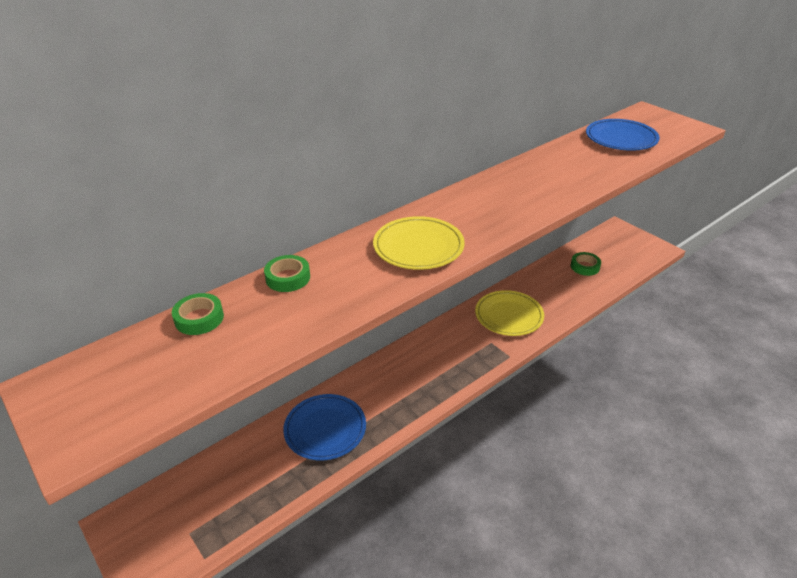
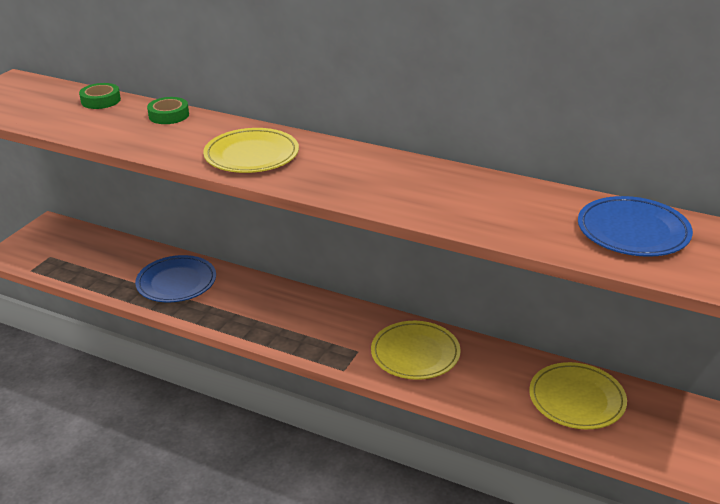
camera: 65 degrees right, 5 degrees down
(585, 267) = (576, 399): green tape -> yellow plate

